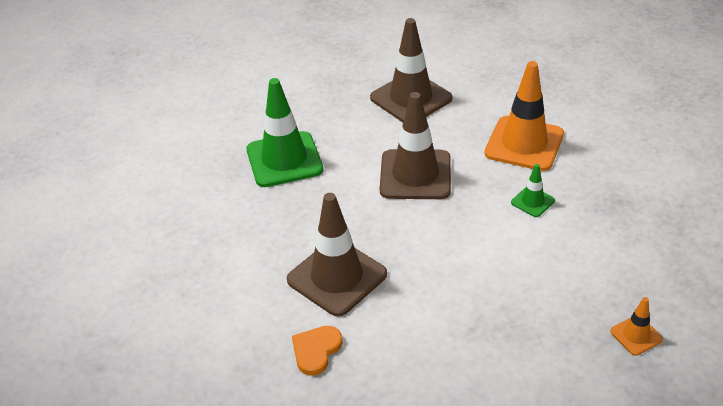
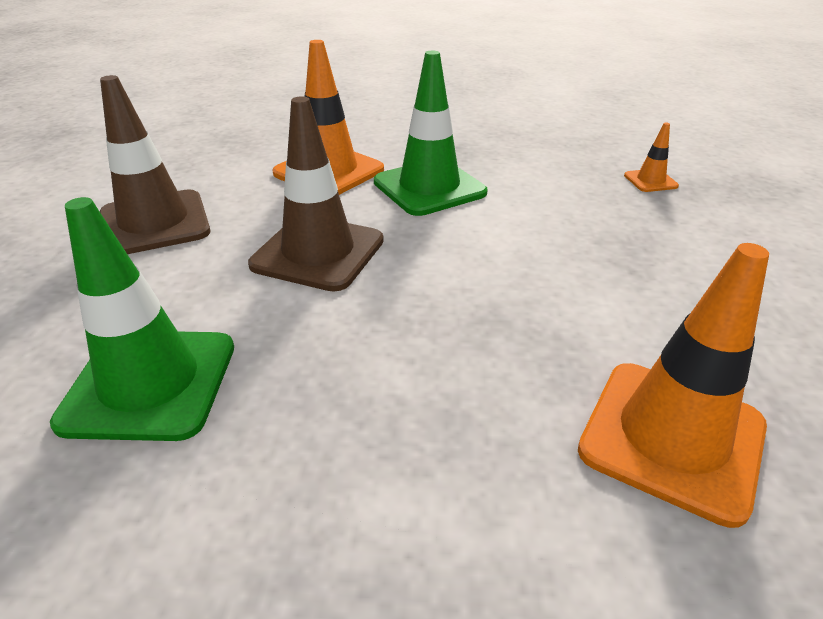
camera: 75 degrees left, 5 degrees down
(316, 350) = (672, 438): orange heart -> orange traffic cone
(337, 277) = (499, 375): brown traffic cone -> none
(532, 201) = (429, 187): green traffic cone -> green traffic cone, size x2.14

